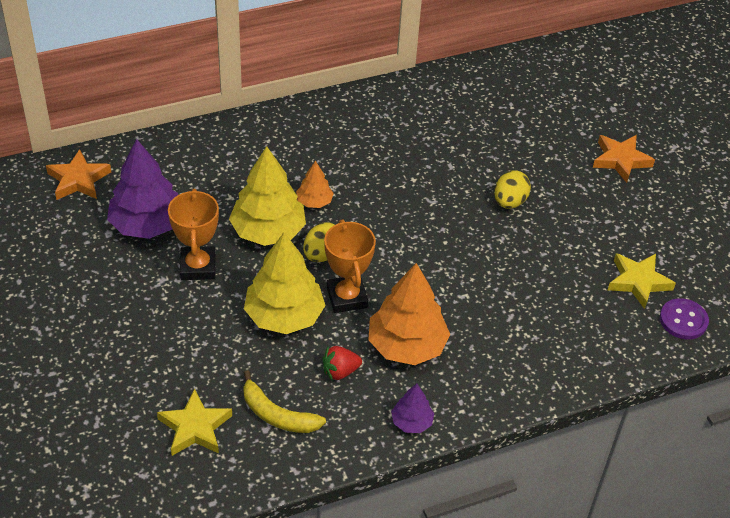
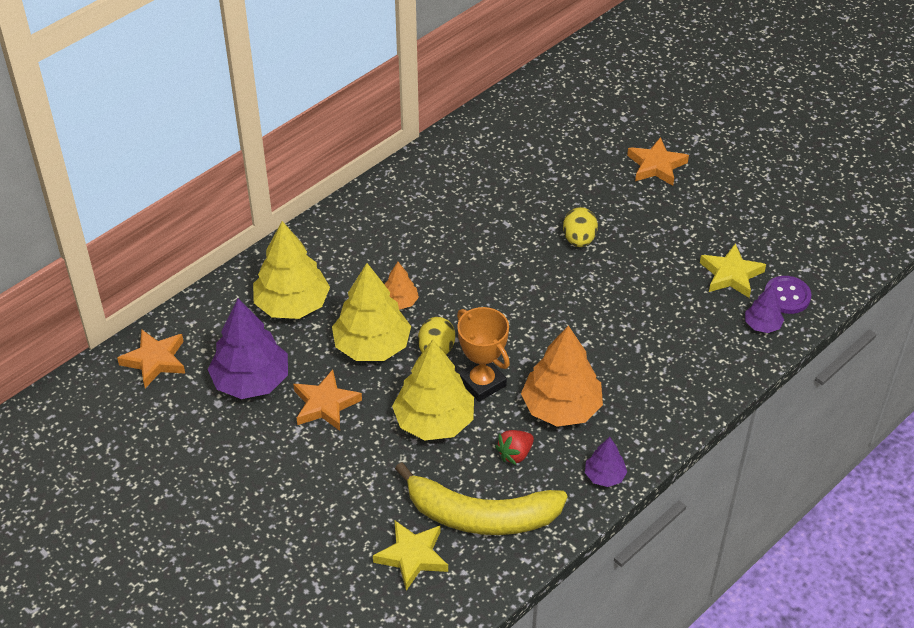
camera: 20 degrees left, 0 degrees up
(198, 267) = (325, 404): orange trophy -> orange star
(220, 172) = (292, 304): none -> yellow tree
(277, 415) = (481, 516): yellow banana -> yellow banana, size x1.71
(643, 338) = (762, 325): none -> purple tree

